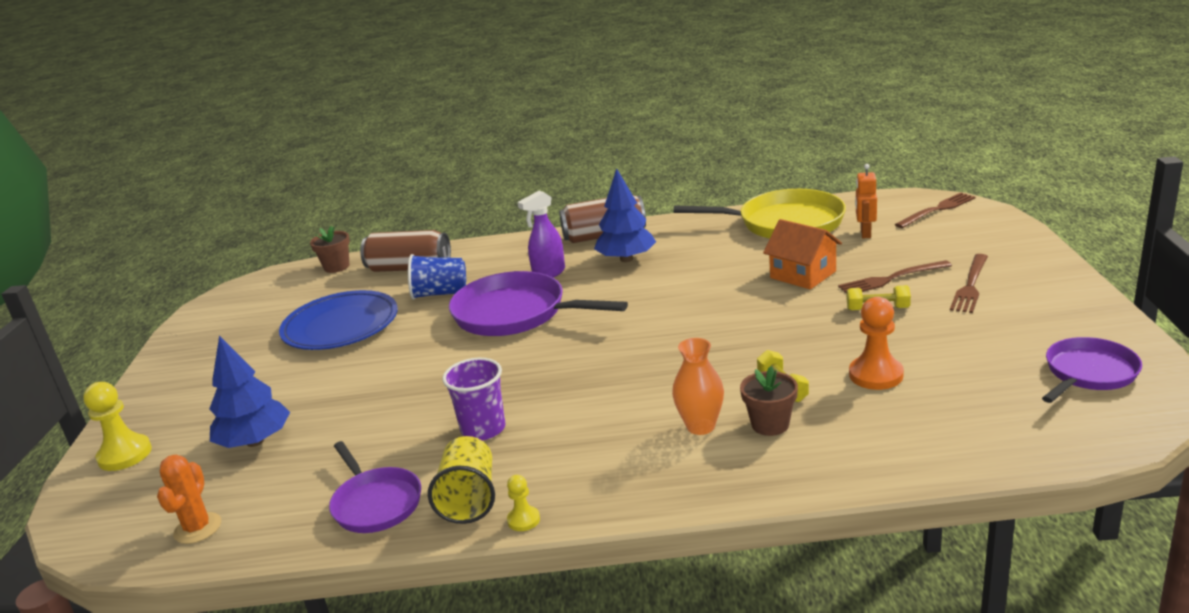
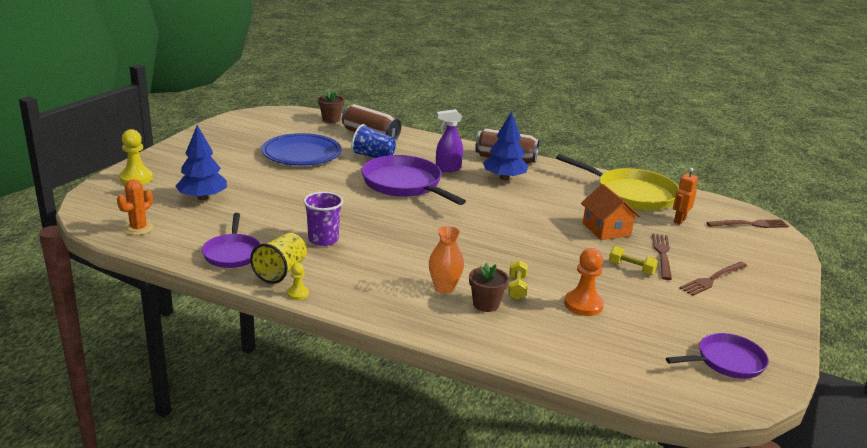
camera: 20 degrees right, 0 degrees up
(891, 279) = (662, 254): brown fork -> brown fork turned 90 degrees clockwise

